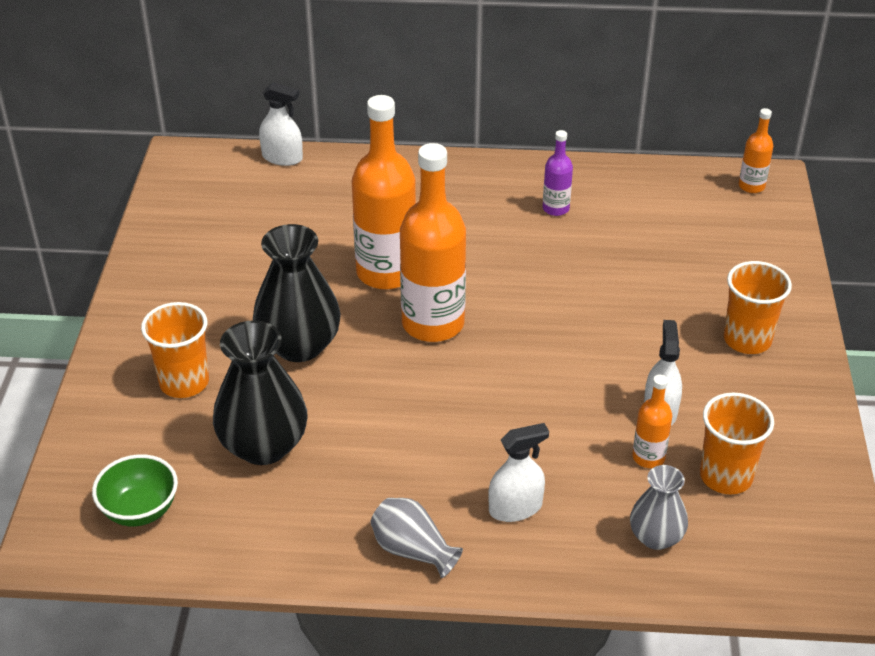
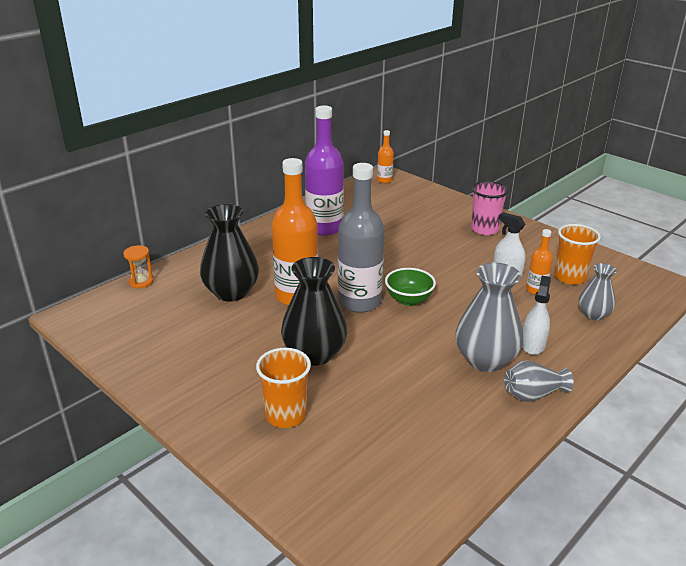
camera: 50 degrees left, 10 degrees down
(140, 510) = (384, 494): green bowl -> green bowl (409, 300)
(263, 446) = (385, 409): black vase -> black vase (231, 292)
(282, 157) = (141, 282): white spray bottle -> orange hourglass
(433, 323) = (359, 302): orange bottle -> grey bottle
(436, 481) = (485, 360): none -> grey vase
(555, 208) = (324, 228): purple bottle -> purple bottle, size x2.10
(747, 339) = (484, 229): orange cup -> pink cup

